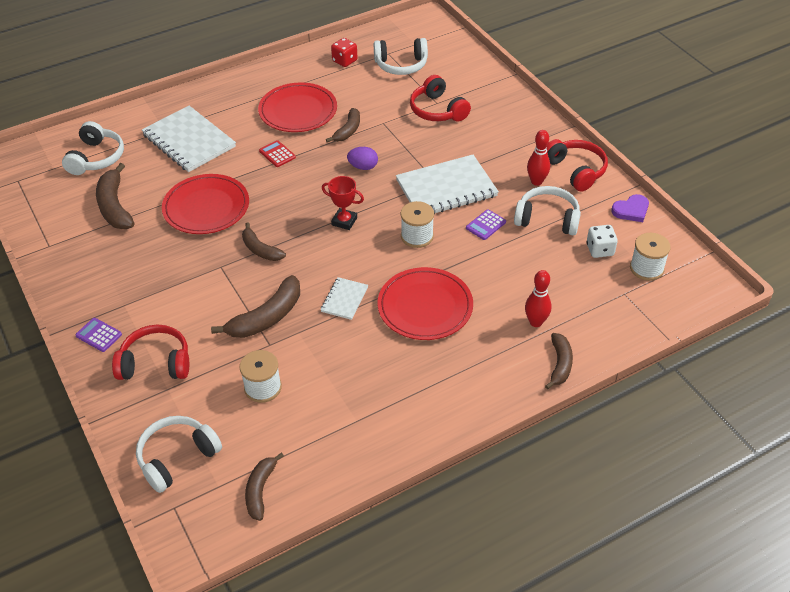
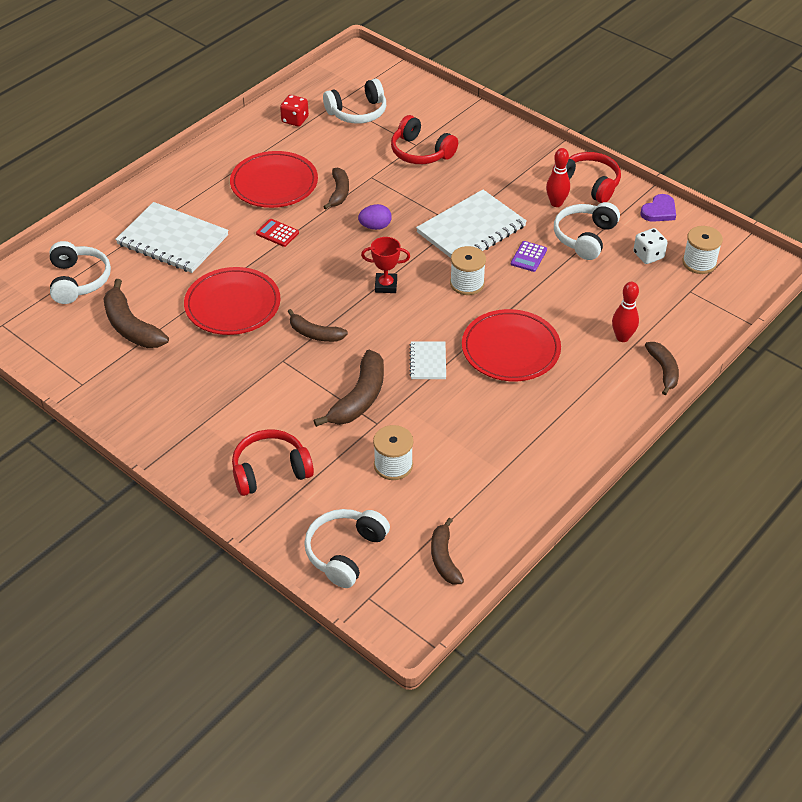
camera: 20 degrees left, 0 degrees up
(98, 335) = (193, 459): purple calculator -> none
(547, 219) = (585, 237): white headphones -> white headphones turned 60 degrees counterclockwise

